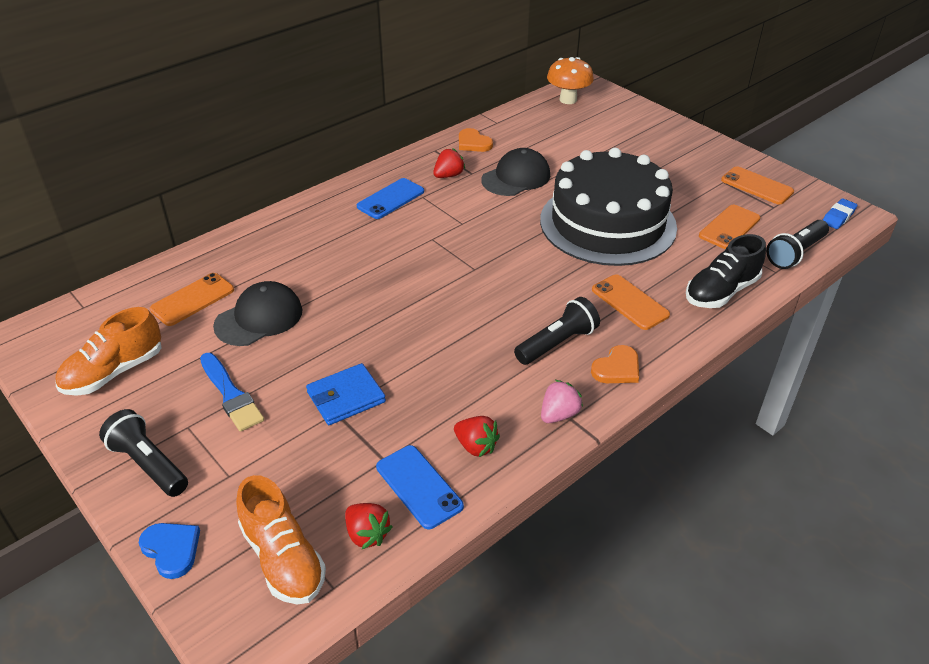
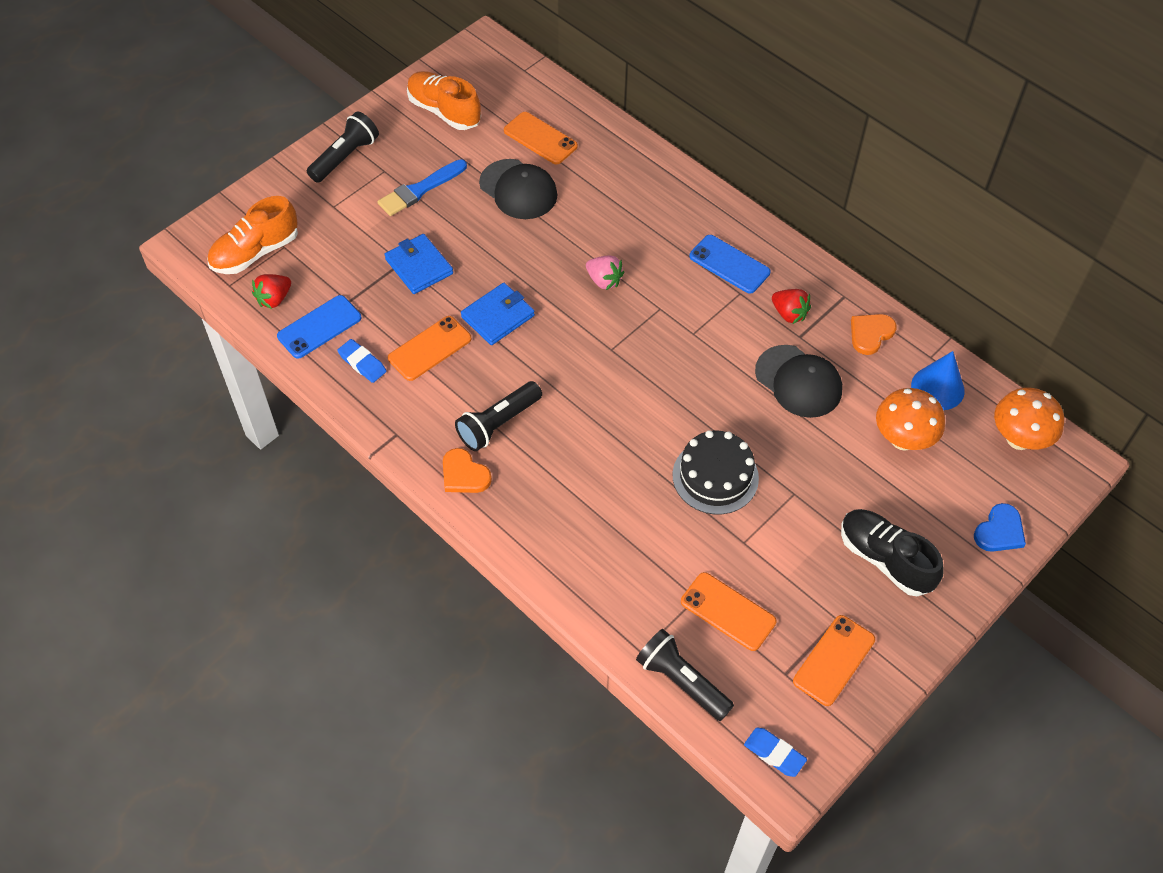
camera: 85 degrees right, 15 degrees up
(171, 549) = (266, 189): blue heart -> blue heart (999, 531)
(426, 339) = (498, 316): none -> blue wallet
(476, 446) = (362, 363): red strawberry -> blue eraser
(524, 123) = (937, 388): none -> blue cone
(557, 343) = (498, 424): black flashlight -> black flashlight turned 90 degrees clockwise
(559, 414) = (401, 424): pink strawberry -> pink strawberry (604, 280)
(569, 140) = (903, 439): none -> orange mushroom
(607, 223) = (715, 476): black cake -> black cake, size x0.52
(630, 302) = (568, 491): orange phone -> orange phone (430, 348)
(721, 292) = (595, 585): black shoe -> black shoe (885, 559)

